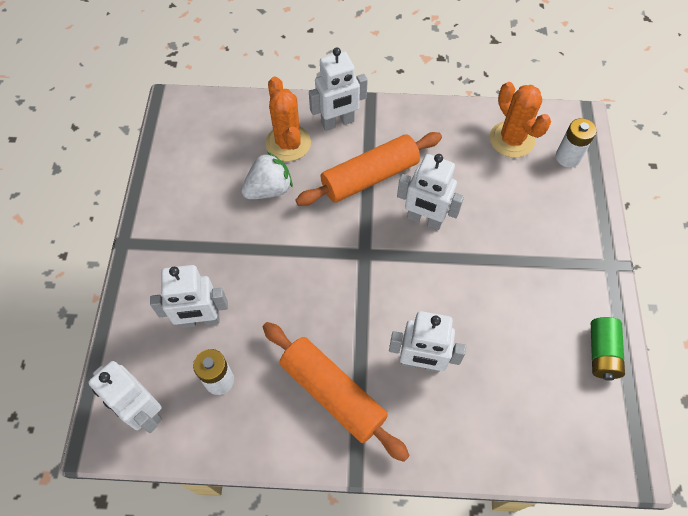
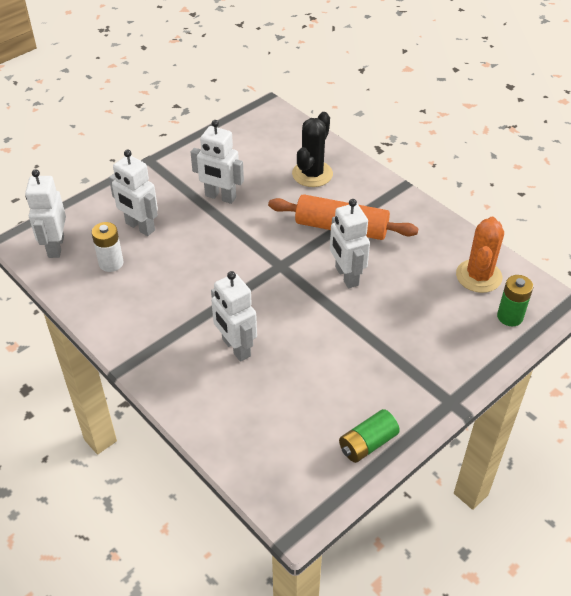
camera: 45 degrees right, 15 degrees down
(269, 189) = (267, 190): white strawberry -> none
(288, 143) = (312, 174): orange cactus -> black cactus
(332, 393) = (162, 320): orange rolling pin -> none
(338, 122) = (361, 184): white robot -> white robot (220, 197)
(567, 157) = (510, 317): white battery -> green battery

